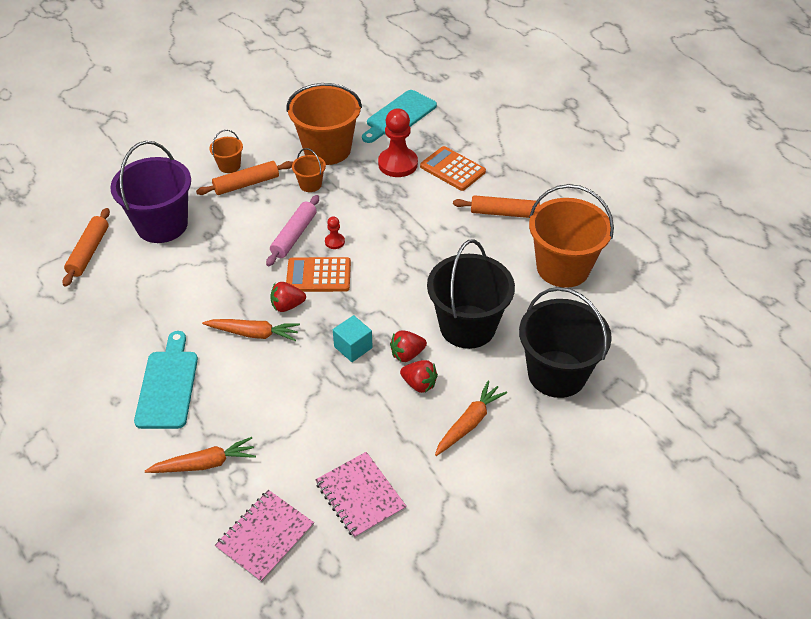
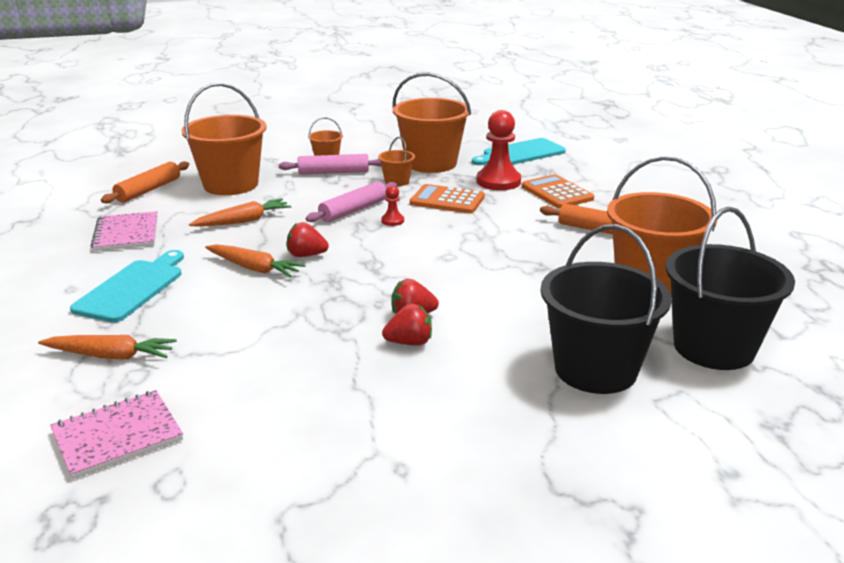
camera: 20 degrees right, 20 degrees down
(162, 225) = (231, 184): purple bucket -> orange bucket
(246, 184) = (333, 172): orange rolling pin -> pink rolling pin
(318, 275) = (357, 240): orange calculator -> orange calculator (447, 200)
(353, 347) = (353, 298): turquoise cube -> none
(360, 496) = (262, 426): pink notebook -> pink notebook (126, 234)
(419, 384) = (409, 342): red strawberry -> red strawberry turned 60 degrees counterclockwise
(467, 326) = (501, 307): black bucket -> black bucket (713, 347)
(469, 423) = (450, 390): orange carrot -> orange carrot (243, 221)

